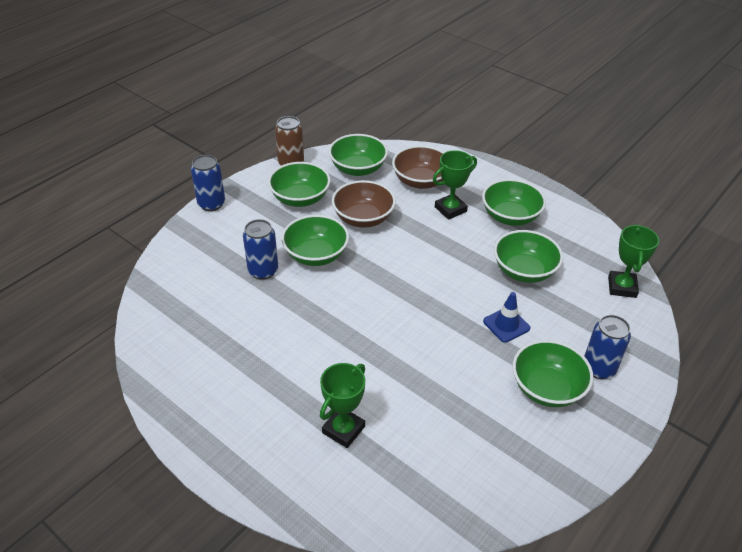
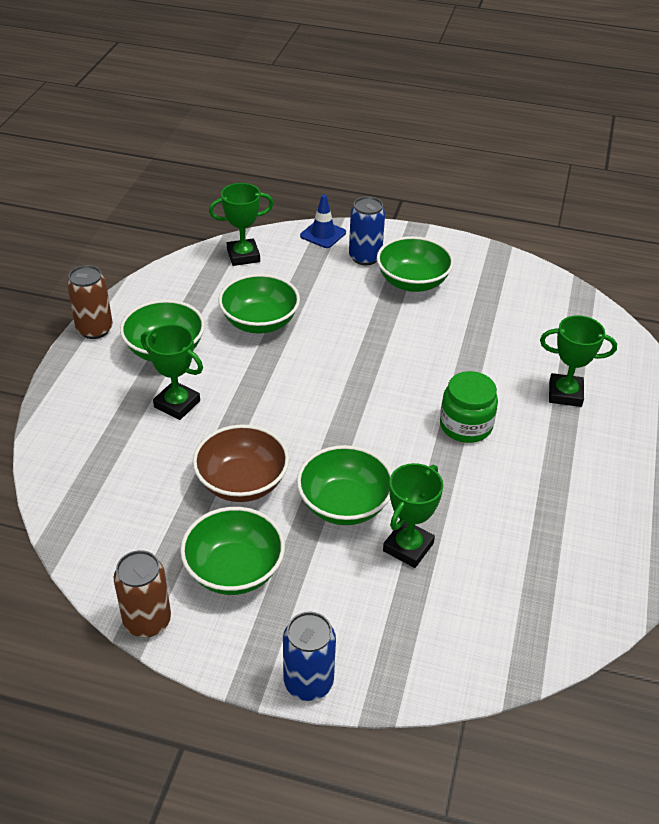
camera: 115 degrees left, 0 degrees up
(263, 271) = (408, 547): blue can -> green trophy
(347, 345) = (465, 425): none -> green jar
(358, 169) = (125, 528): green bowl -> none
(420, 181) = (126, 449): brown bowl -> none
(506, 325) = (351, 320): blue traffic cone -> blue traffic cone (323, 234)
(547, 191) = (94, 329): none -> brown can

